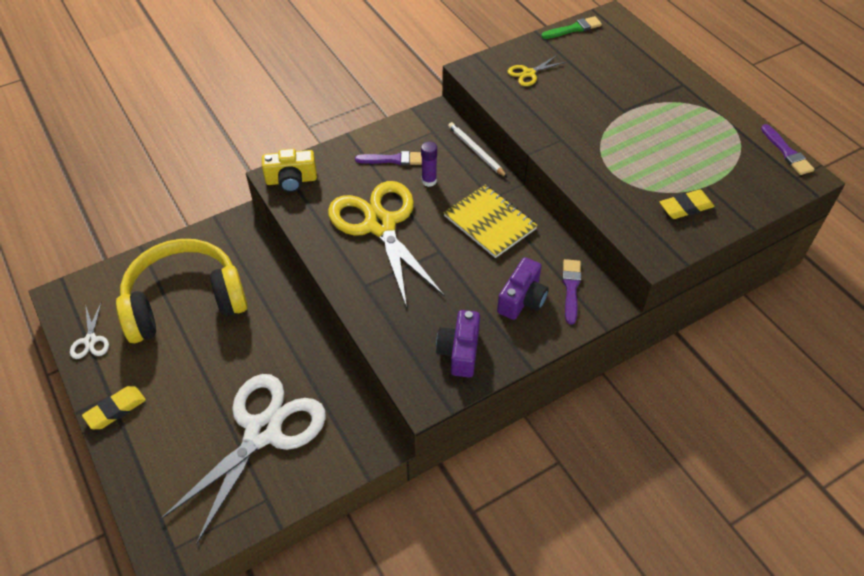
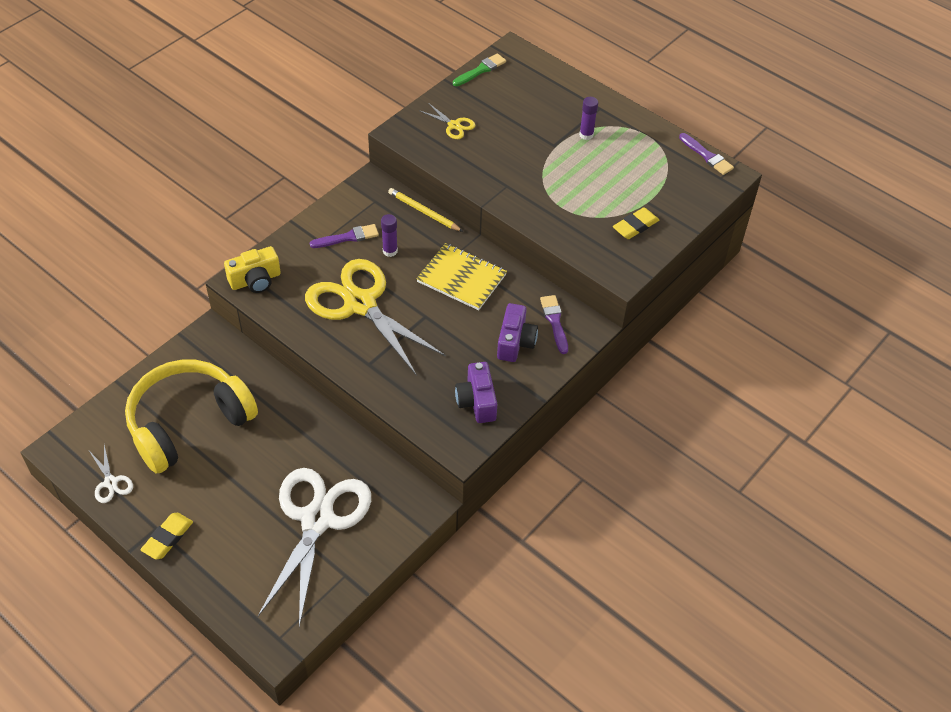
camera: 20 degrees left, 0 degrees up
(476, 151) = (424, 212): white pencil -> yellow pencil
(528, 73) = (454, 125): yellow scissors -> yellow scissors turned 90 degrees counterclockwise
(661, 107) = (586, 135): none -> purple glue stick

